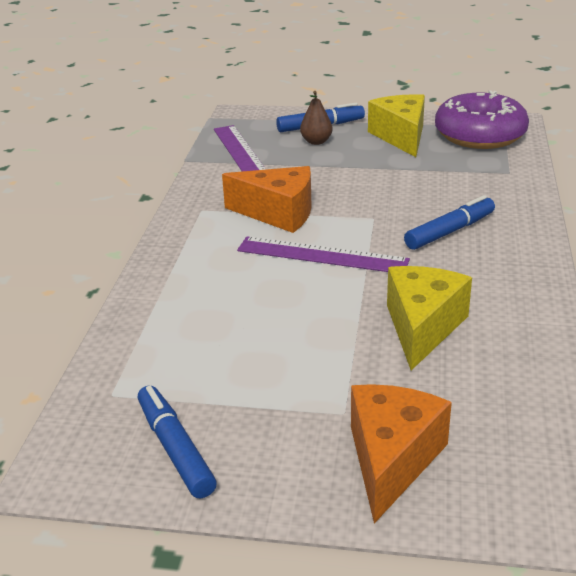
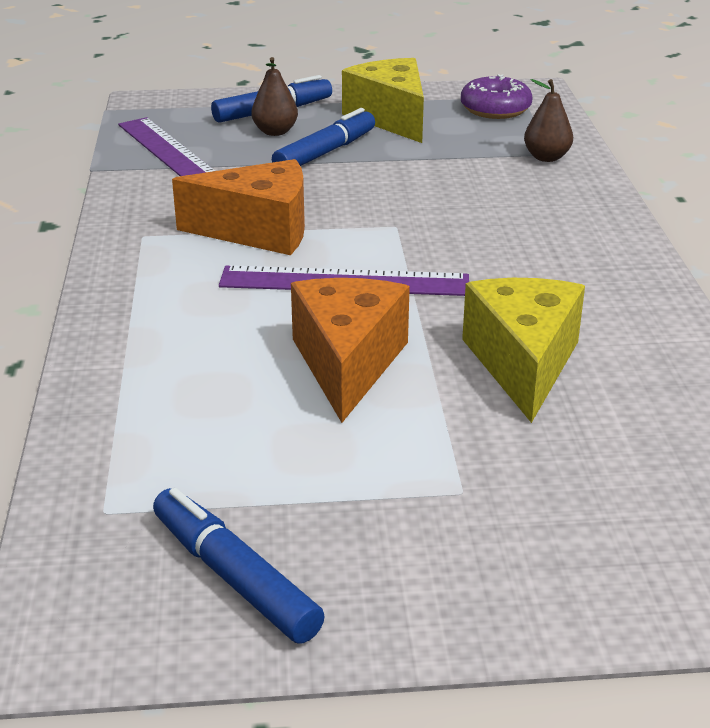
camera: 15 degrees left, 0 degrees up
(392, 459) = (555, 547): orange cheese -> orange cheese (348, 363)
(450, 231) = (507, 234): blue marker -> blue marker (325, 153)
(480, 135) = (495, 109): purple donut -> purple donut, size x0.57
(502, 175) = (546, 157): none -> brown pear

